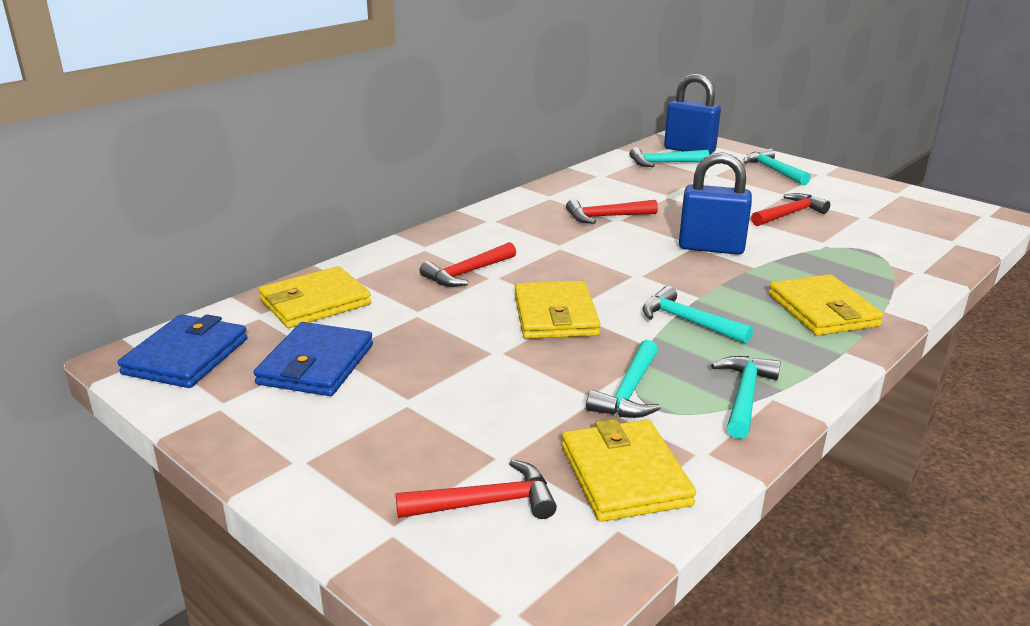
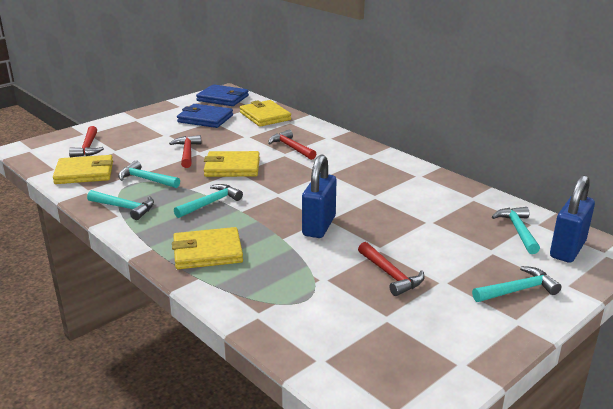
camera: 95 degrees right, 0 degrees up
(606, 217) = (379, 193): red hammer -> red hammer (187, 153)

